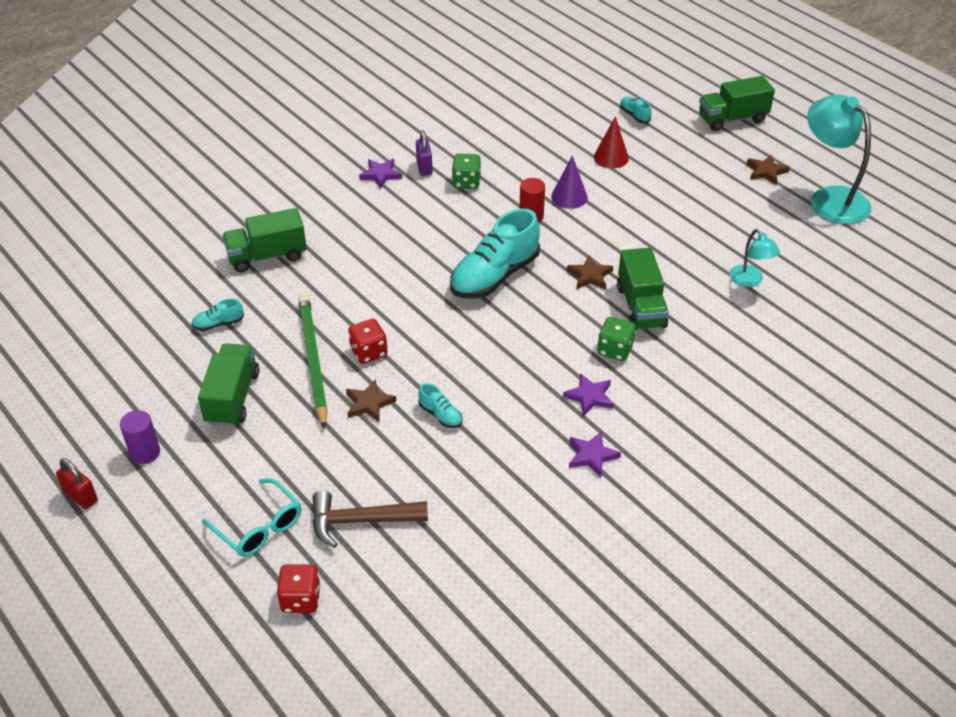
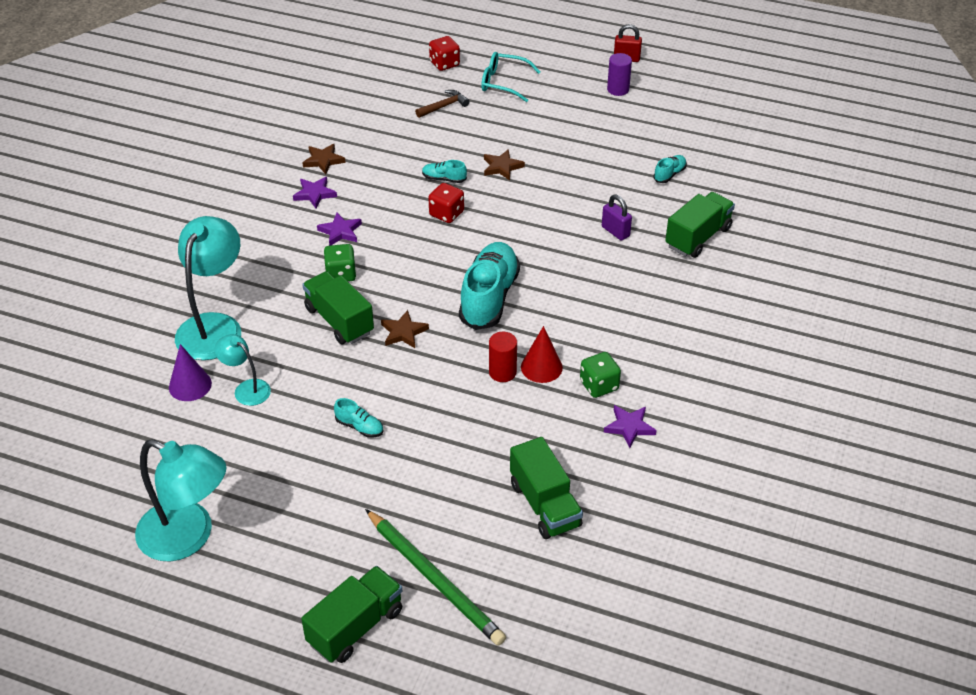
camera: 150 degrees right, 0 degrees up
(232, 398) = (600, 136): green truck -> green truck (544, 505)
(313, 361) = (571, 177): green pencil -> green pencil (434, 579)
(360, 521) = (444, 106): brown hammer -> brown hammer, size x0.65
(369, 352) = (536, 198): red dice -> red dice (446, 214)
(381, 175) = (690, 357): purple star -> purple star (629, 427)
(424, 167) = (657, 385): purple padlock -> purple padlock (615, 231)
(569, 197) = (481, 413): purple cone -> purple cone (190, 385)
(611, 157) = (471, 488): red cone -> red cone (541, 367)
(634, 115) = (484, 573): turquoise shoe -> turquoise shoe (359, 427)
(760, 346) = (214, 326): none -> turquoise lamp
(766, 172) = (278, 547): brown star -> brown star (323, 160)

